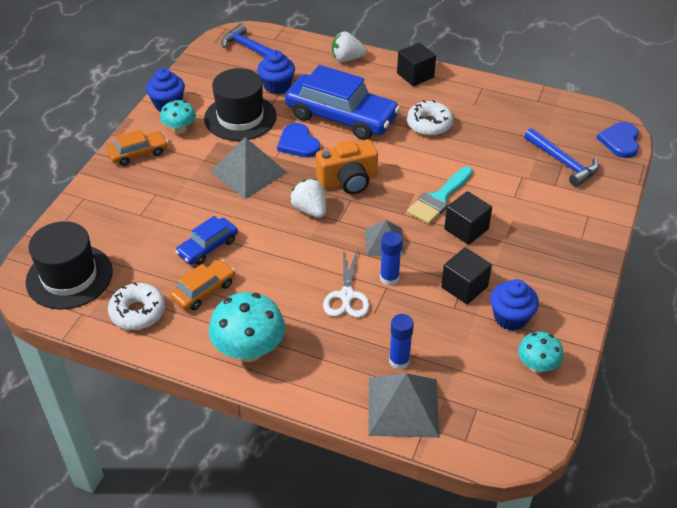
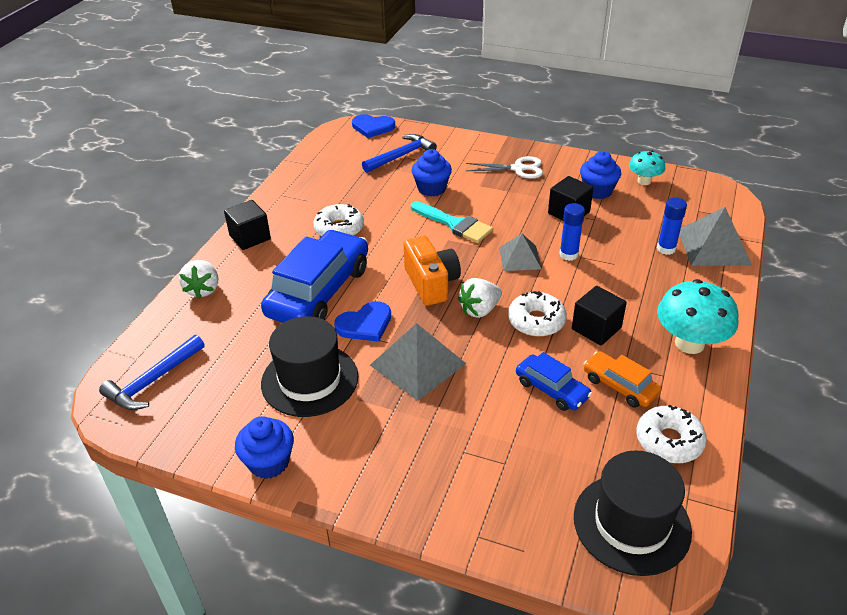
camera: 90 degrees left, 5 degrees down
(138, 153) = (380, 483): orange car -> none
(180, 129) = (329, 441): turquoise mushroom -> none
(277, 86) = (247, 349): blue cupcake -> blue cupcake (431, 188)
(291, 245) = (536, 321): none -> white donut
(347, 296) = (598, 280): white scissors -> white scissors (518, 169)
(466, 229) = (495, 210): black cube -> black cube (596, 328)

